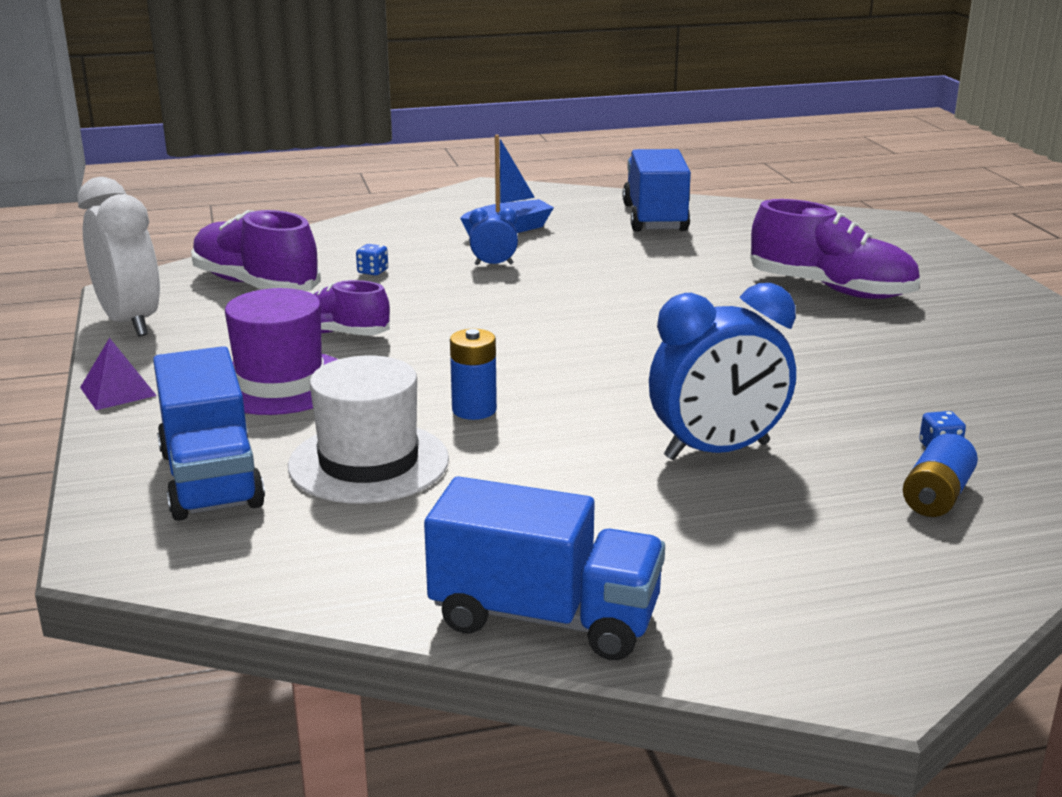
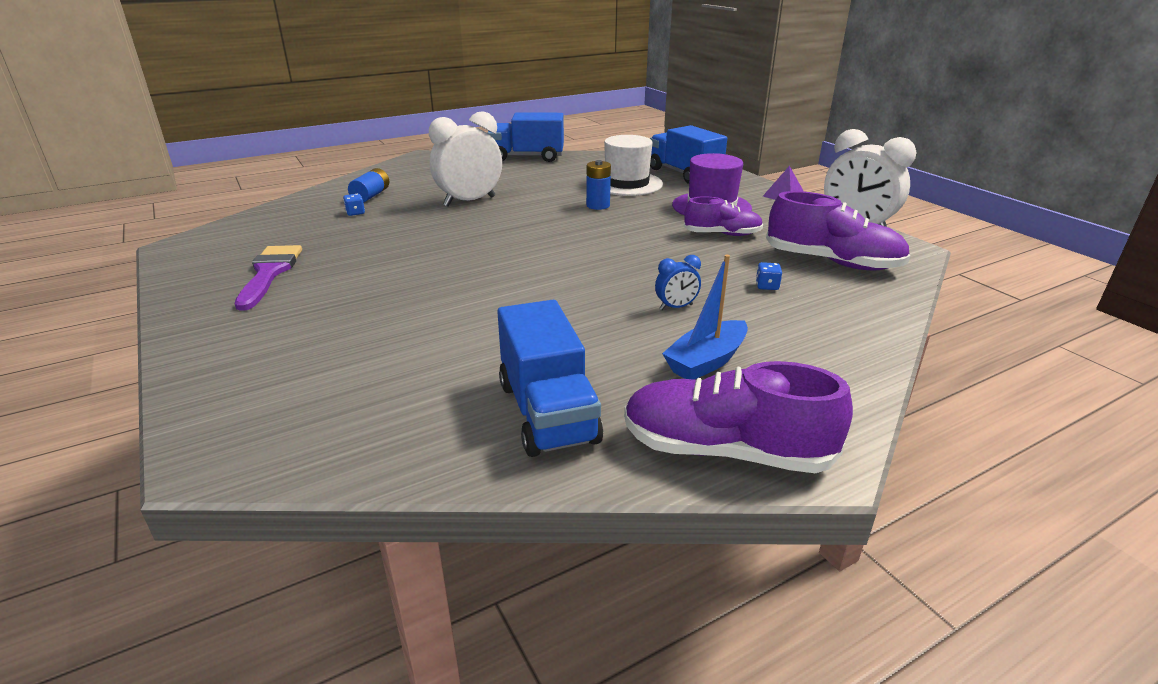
camera: 165 degrees right, 5 degrees up
(717, 451) = (469, 201): blue clock -> white clock
(831, 289) = (364, 315): purple shoe -> purple shoe (725, 451)
(990, 347) = (269, 273): none -> purple brush

